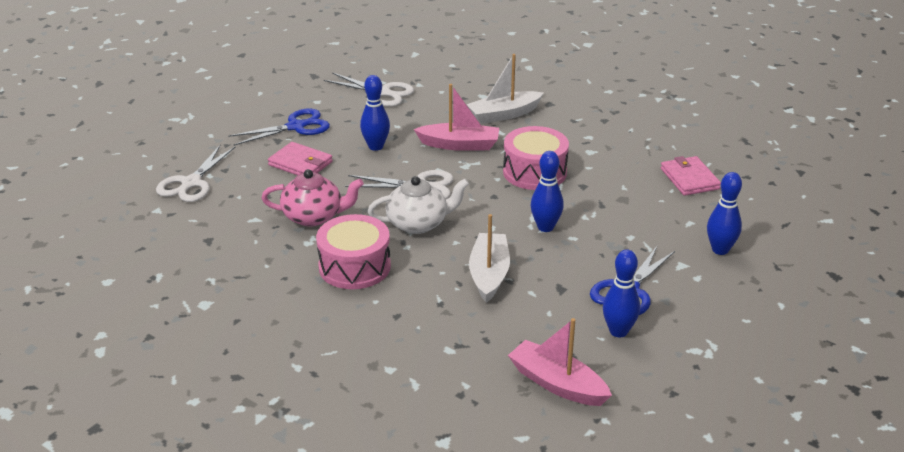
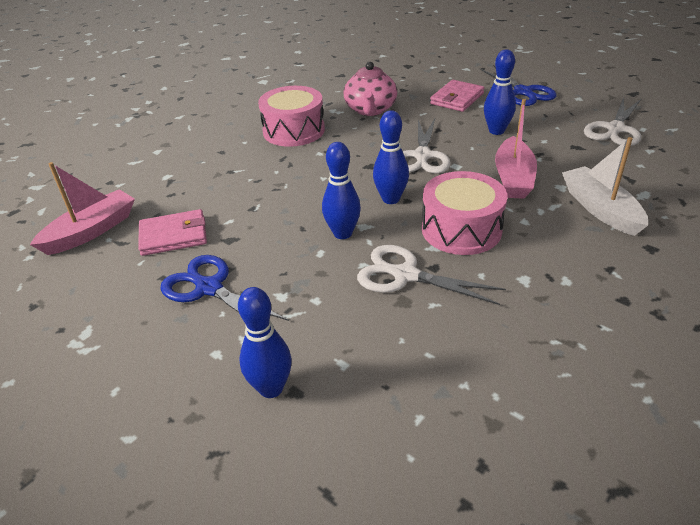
camera: 95 degrees right, 5 degrees up
(191, 183) = (420, 62): white scissors -> white scissors (405, 275)
(418, 223) = (356, 157): white teapot -> none
(489, 274) = (265, 196): white boat -> none
(618, 331) = (144, 275): blue bowling pin -> blue bowling pin (391, 199)
(689, 179) = (463, 380): pink wallet -> pink wallet (173, 236)

